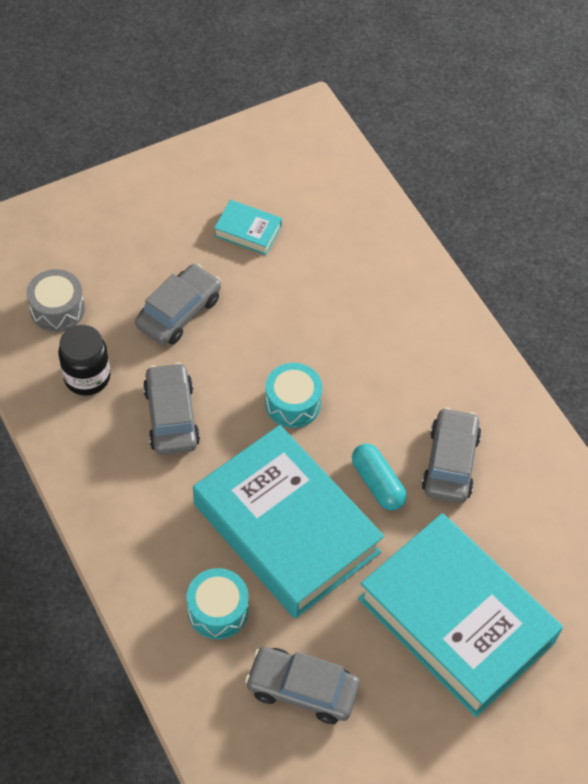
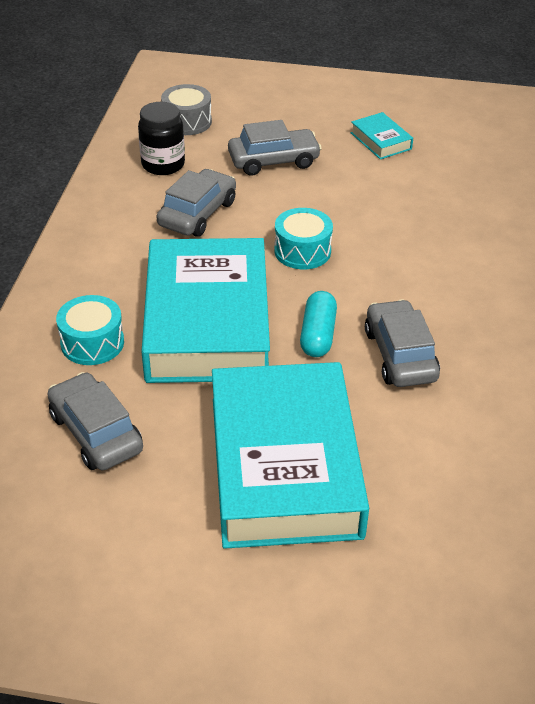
camera: 40 degrees right, 15 degrees down
(450, 462) = (400, 355): grey car -> grey car turned 60 degrees counterclockwise

